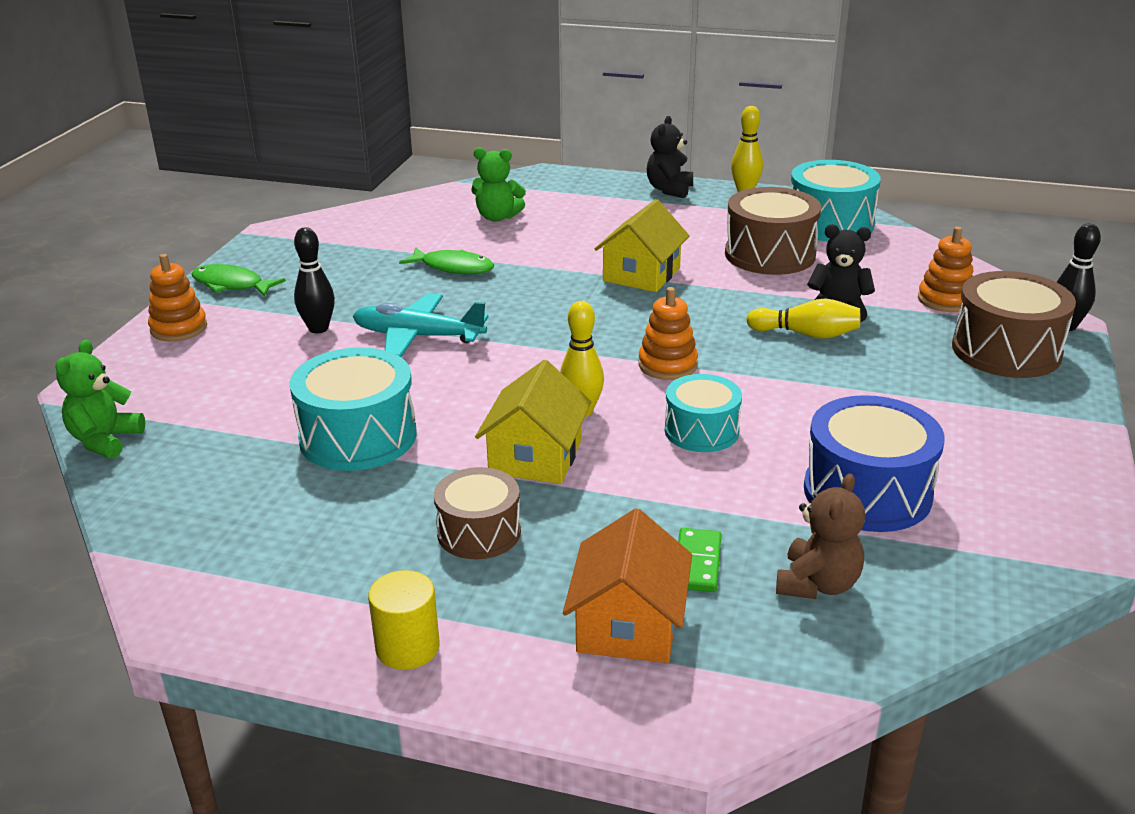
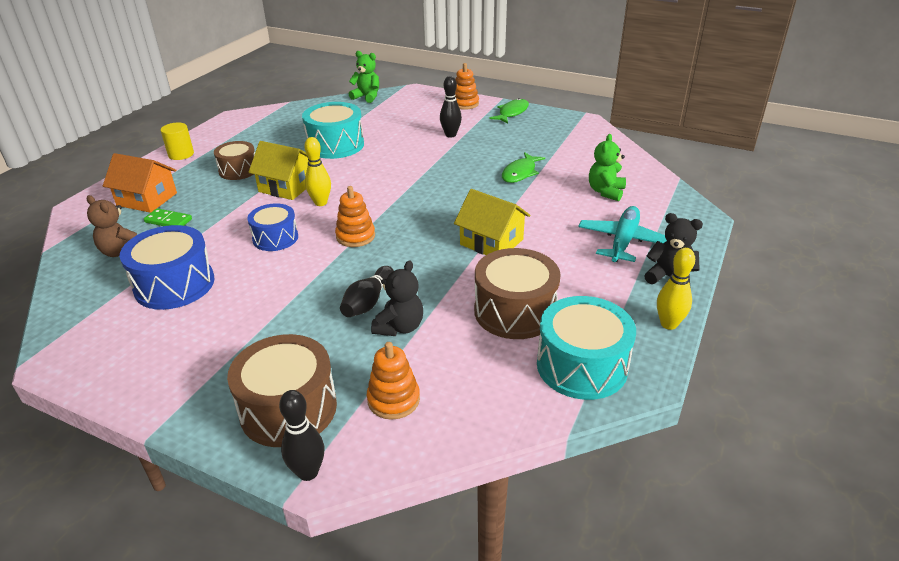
camera: 100 degrees right, 5 degrees up
(418, 337) = (429, 160): turquoise plane -> turquoise plane (623, 241)
(701, 431) = (275, 238): turquoise drum -> blue drum
(806, 334) = (368, 302): yellow bowling pin -> black bowling pin

